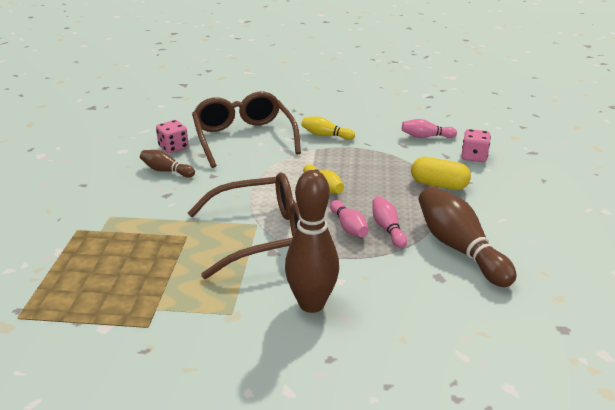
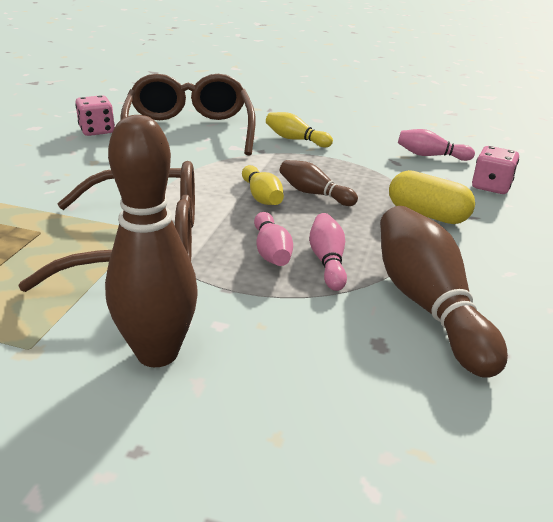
camera: 10 degrees right, 0 degrees up
(166, 171) = (70, 154): brown bowling pin -> brown bowling pin (314, 193)

